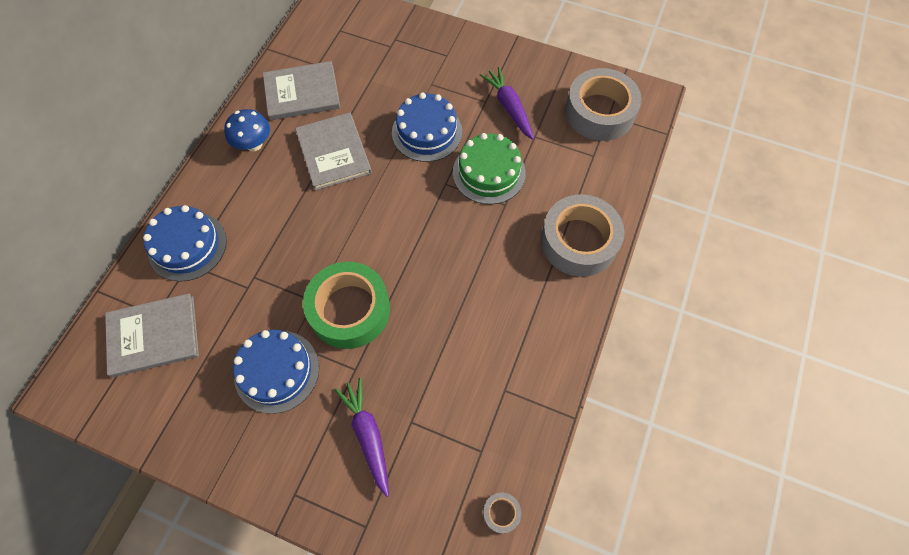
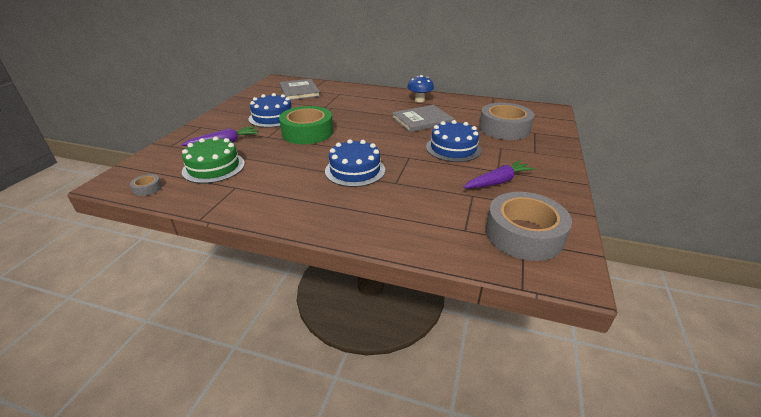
camera: 85 degrees right, 30 degrees down
(187, 246) = (350, 92): blue cake -> blue cake (355, 170)
(302, 93) = (464, 108): grey book -> none
(489, 173) = (425, 174): green cake -> green cake (214, 167)
(579, 241) = (364, 221): grey tape -> grey tape (504, 128)

